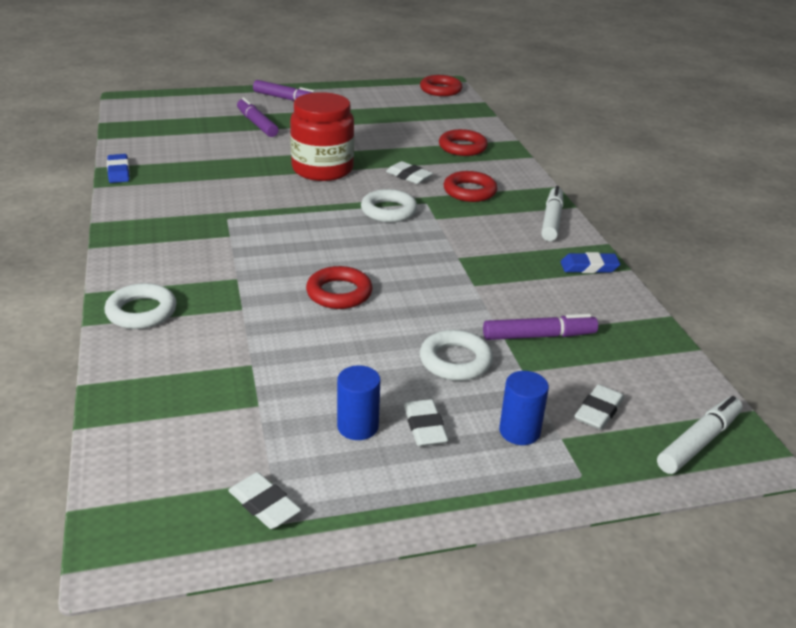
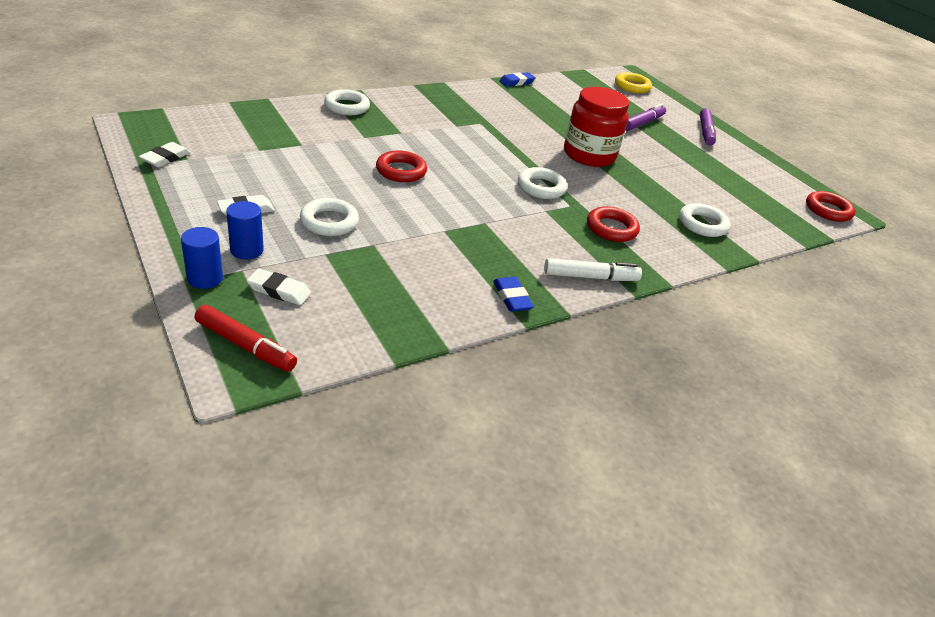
camera: 70 degrees right, 5 degrees up
(163, 107) = (632, 86): none -> yellow ring
(358, 426) = (242, 184): blue cylinder -> blue cylinder (205, 278)
(409, 176) = (613, 196): white eraser -> none
(462, 147) = (702, 224): red ring -> white ring
(538, 336) = (378, 263): purple marker -> none
(698, 442) = (245, 346): white marker -> red marker

